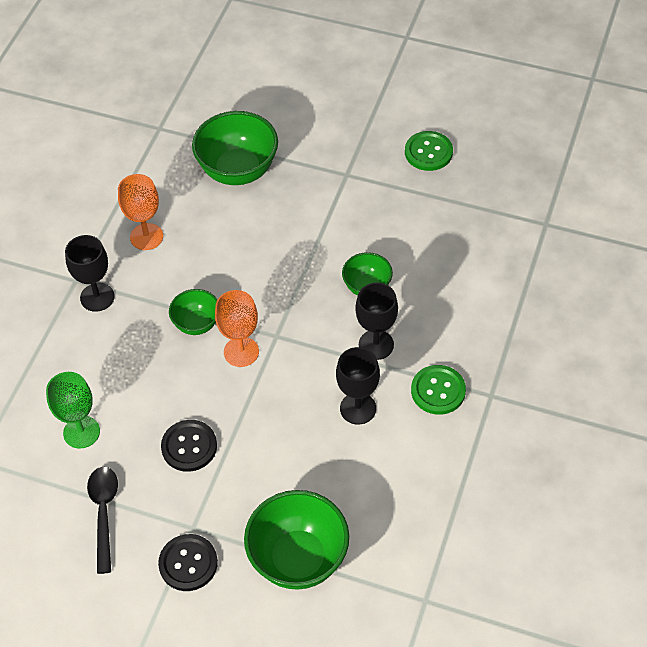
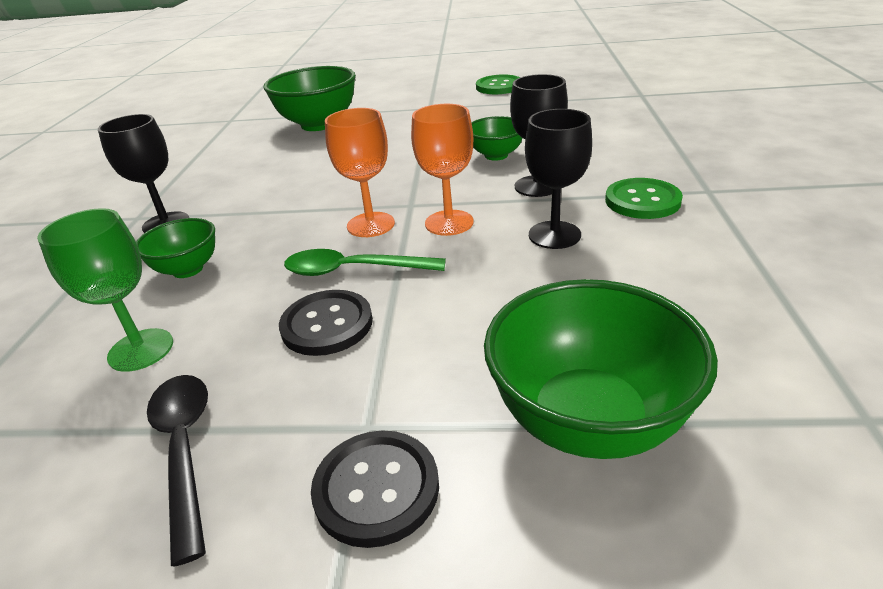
camera: 15 degrees left, 20 degrees down
(146, 237) = (226, 174): orange goblet -> orange goblet (449, 223)
(197, 324) = (303, 217): green bowl -> green bowl (188, 269)
(216, 400) = (353, 270): none -> green spoon

